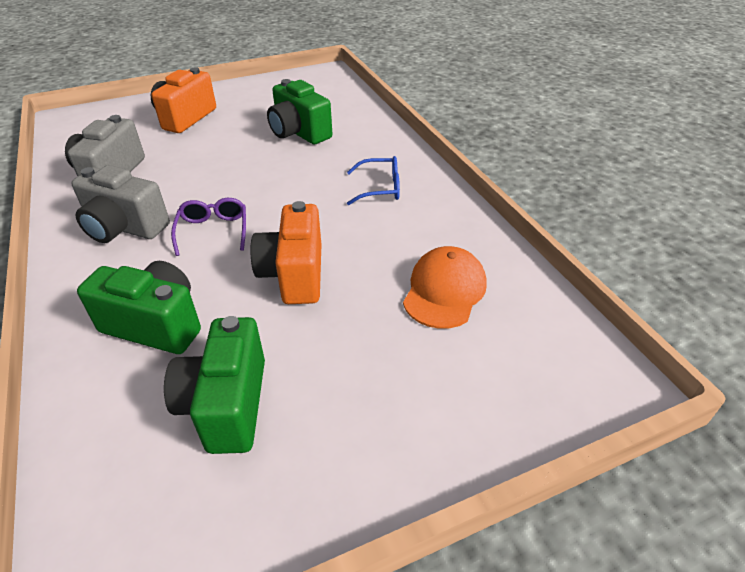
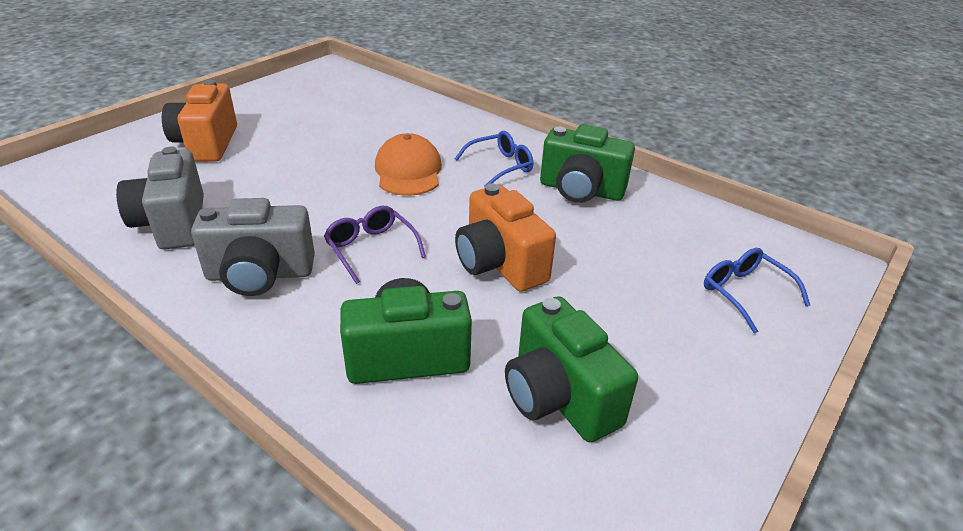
camera: 30 degrees left, 5 degrees down
(299, 133) = (362, 132): green camera -> green camera (581, 190)
(444, 290) = (644, 237): orange cap -> orange cap (408, 171)
(488, 378) = (744, 293): none -> blue glasses

